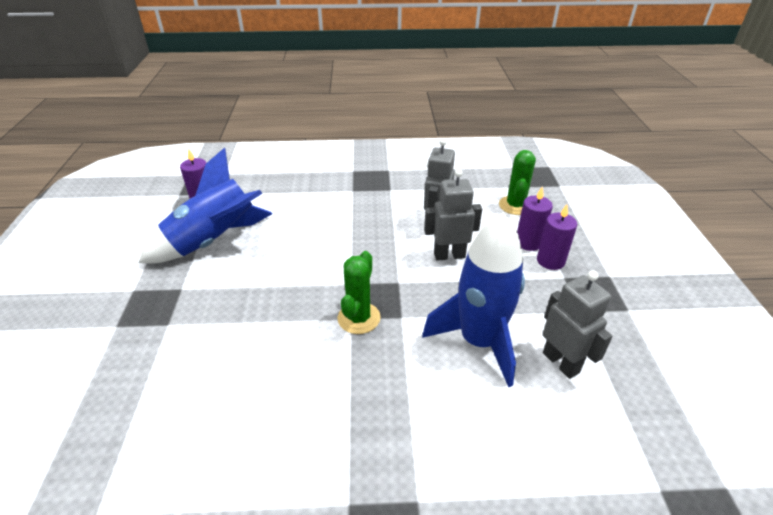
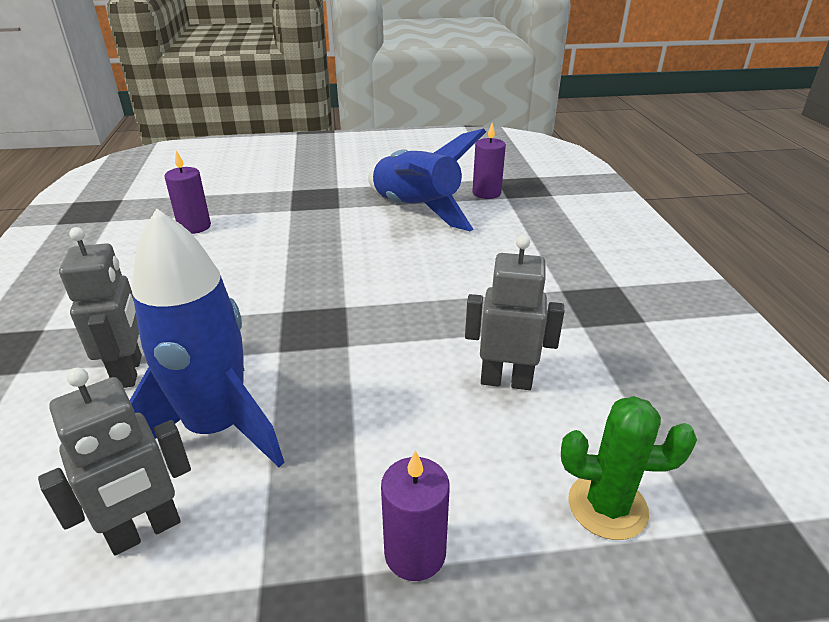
camera: 85 degrees right, 5 degrees down
(359, 318) = (282, 316): green cactus -> none
(449, 255) = (414, 397): grey robot -> grey robot (129, 371)
(528, 242) = (472, 518): purple candle -> purple candle (194, 227)

